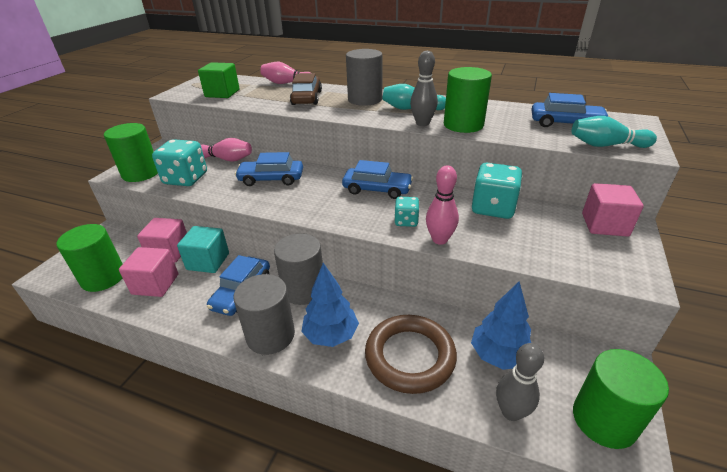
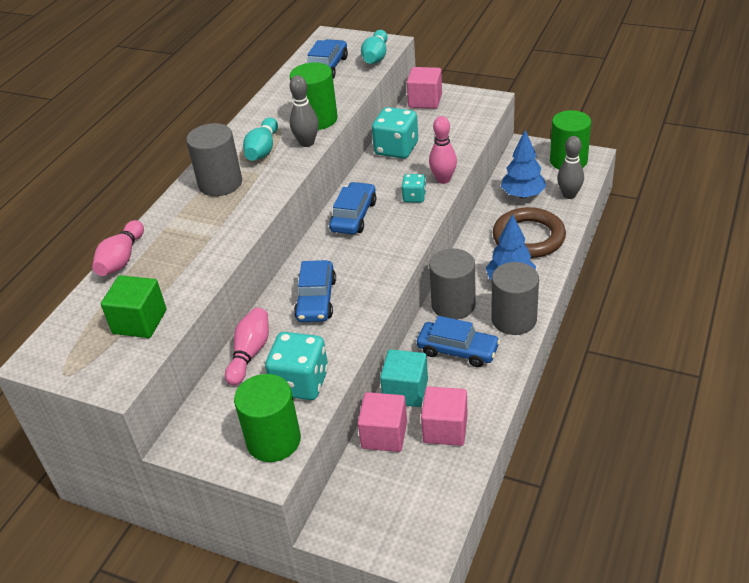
camera: 85 degrees left, 5 degrees up
(103, 277) = (432, 487): green cylinder -> none
(307, 98) = (195, 232): brown car -> none

